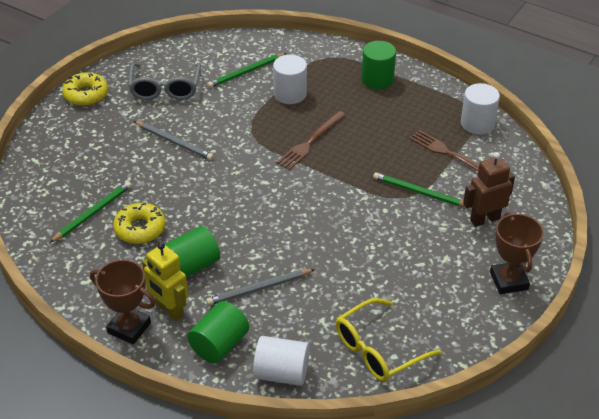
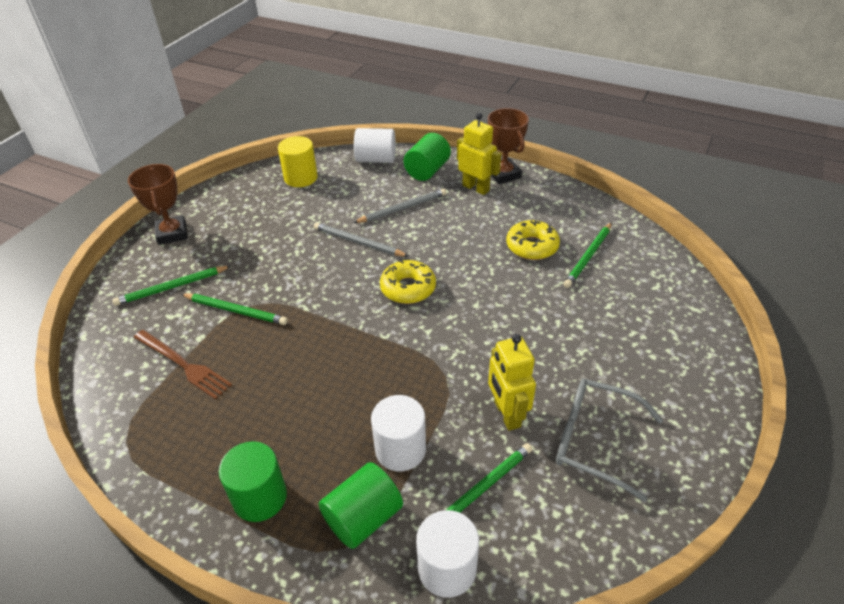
camera: 175 degrees right, 0 degrees up
(86, 95) = (704, 415): yellow donut -> yellow donut (408, 288)
(129, 328) = (503, 174): brown trophy -> brown trophy turned 45 degrees clockwise
(165, 88) = (594, 440): grey glasses -> grey glasses turned 60 degrees counterclockwise
(174, 142) = (540, 349): grey pencil -> grey pencil (358, 242)
(192, 266) = (468, 220): green cylinder -> green cylinder (363, 518)
(215, 106) = (506, 414): none -> yellow robot
(310, 142) = (364, 366): brown fork -> none
(378, 350) = (301, 178): yellow glasses -> yellow cylinder
(477, 123) = (127, 420): white cylinder -> white cylinder (447, 568)
(484, 219) = (172, 287): brown robot -> green pencil

